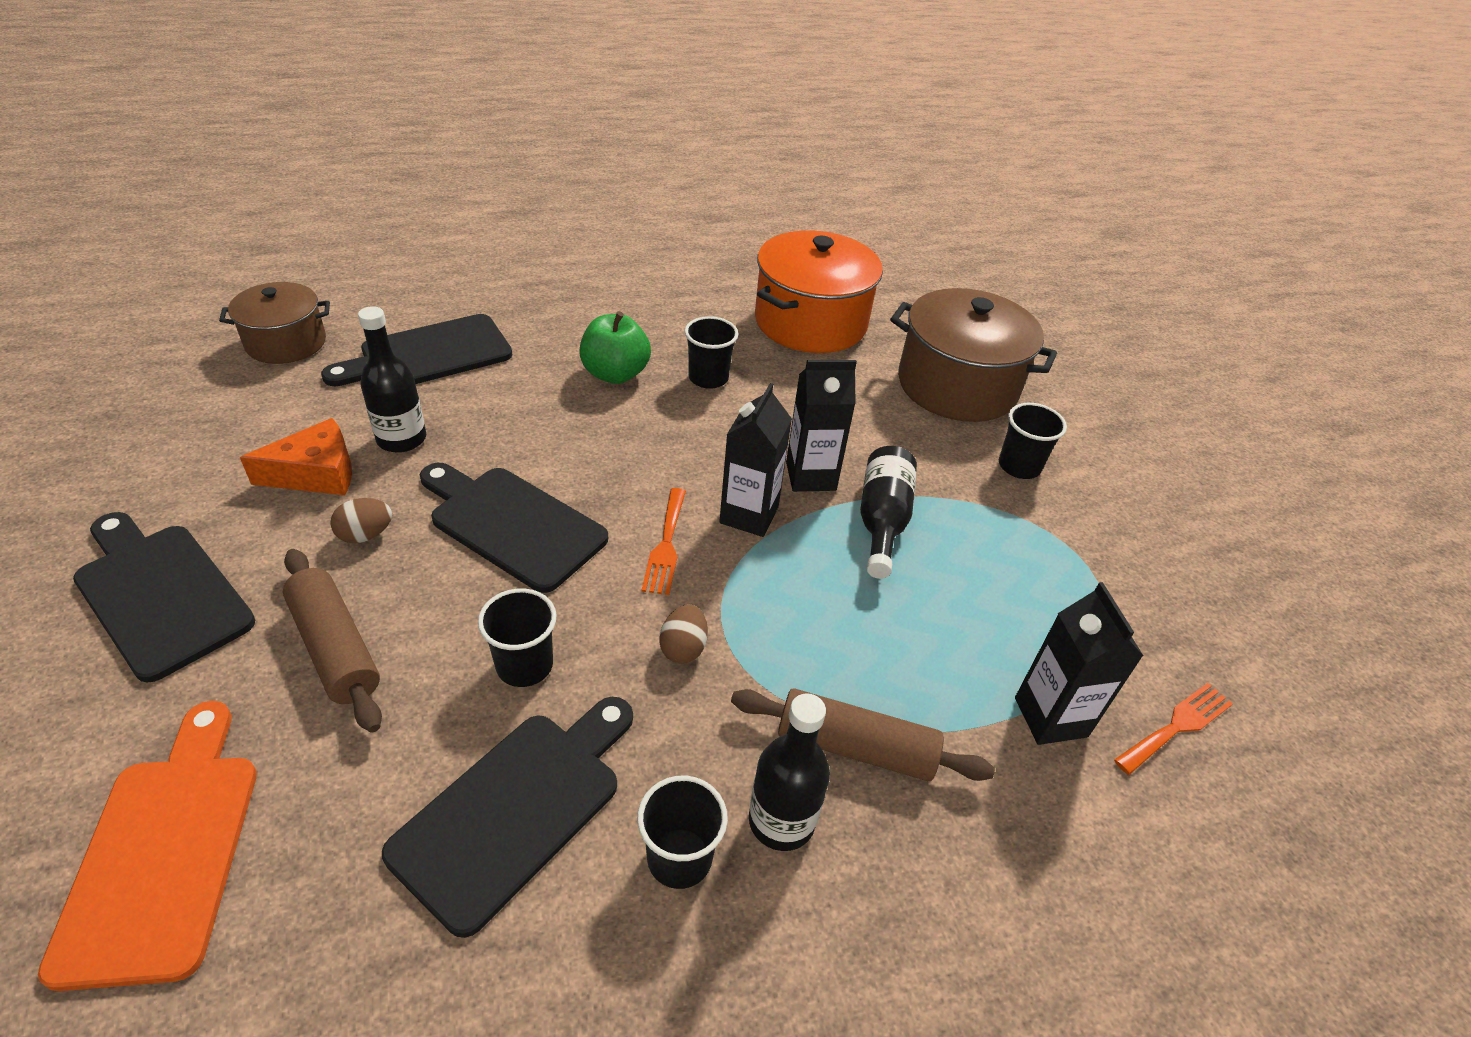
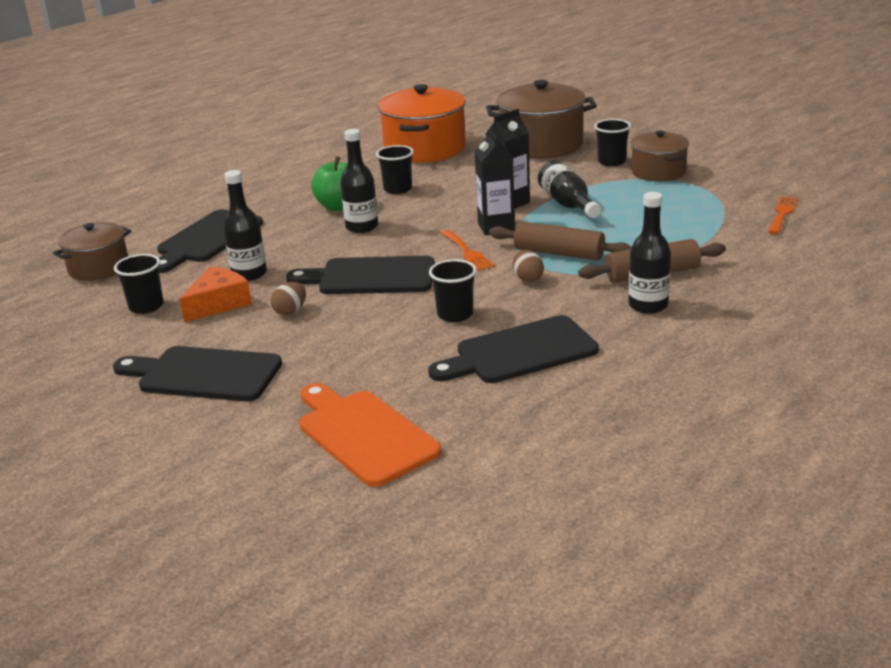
camera: 25 degrees left, 15 degrees down
(335, 648) = (342, 349): brown rolling pin -> brown rolling pin (559, 253)
(515, 809) = (520, 352): black cutting board -> black cutting board turned 120 degrees counterclockwise
(600, 424) = (362, 227): none -> black bottle
(679, 858) = (617, 333): black cup -> black cup (146, 306)
(1050, 717) = (726, 232): black carton -> none
(1066, 522) = (658, 172): none -> brown pot

